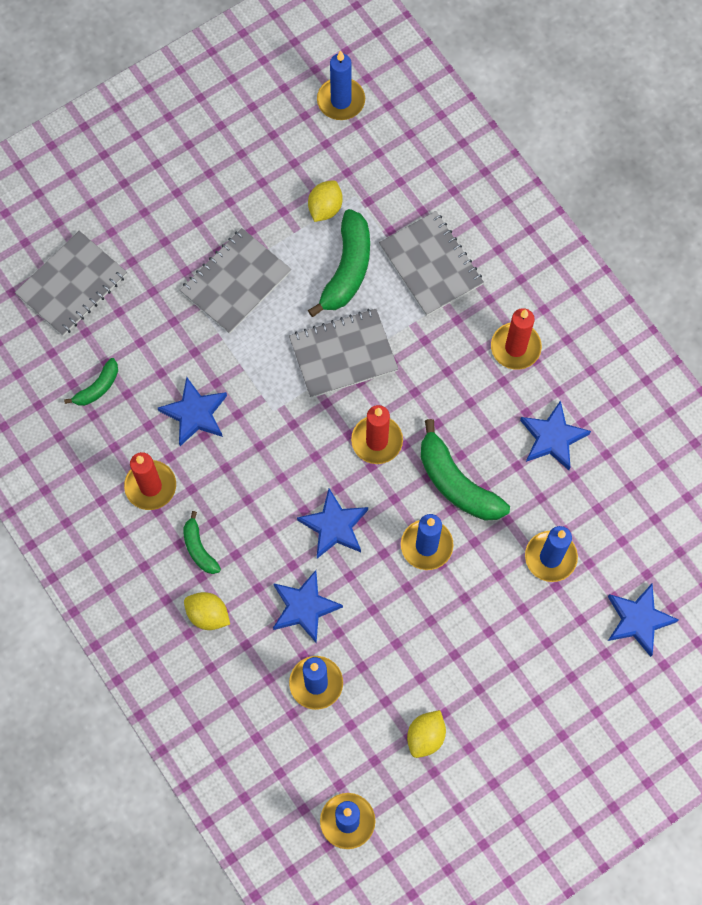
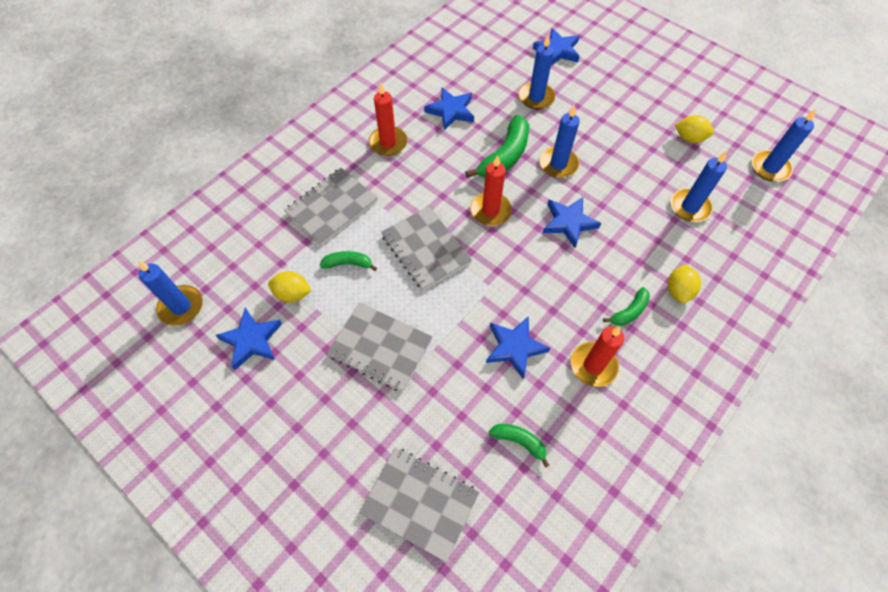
camera: 105 degrees left, 10 degrees down
(304, 607) = (639, 227): blue star -> blue star (252, 340)
(347, 269) = (348, 264): green banana -> green banana, size x0.54

